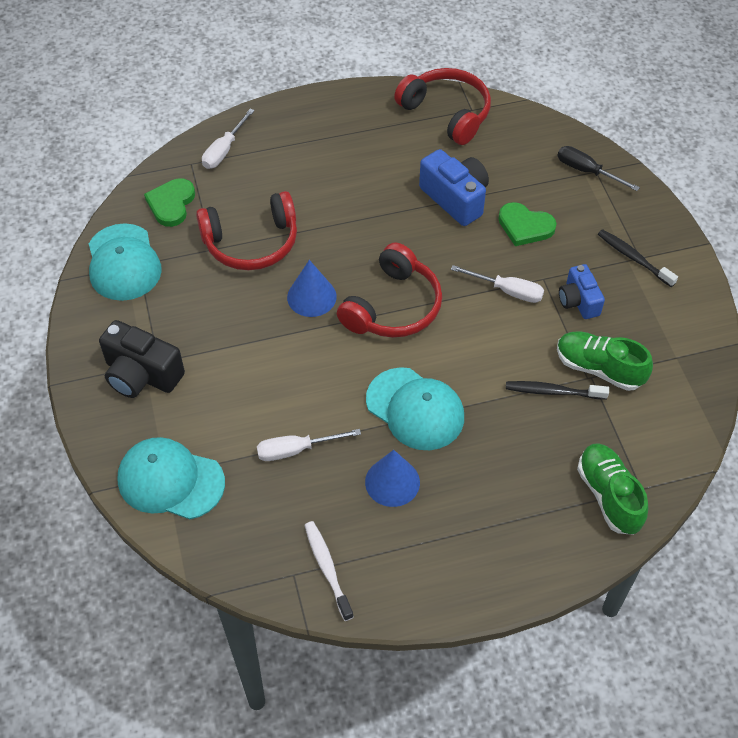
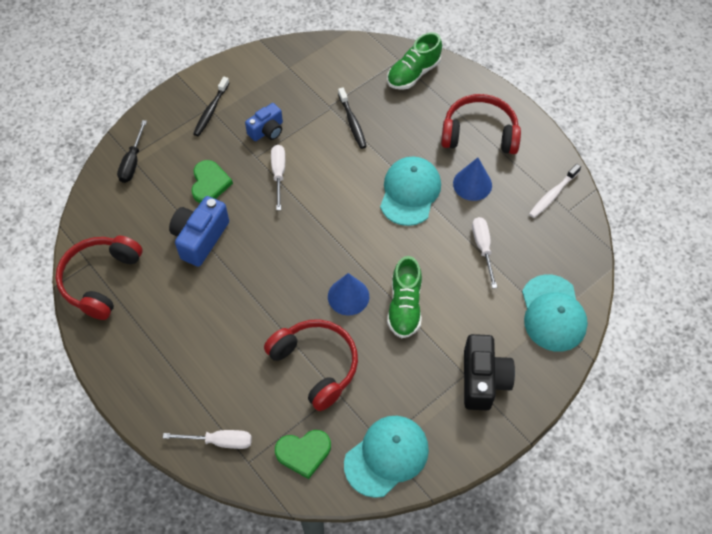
camera: 115 degrees left, 5 degrees up
(296, 450) = (483, 248): white screwdriver -> white screwdriver turned 150 degrees counterclockwise
(393, 307) = (329, 238): red headphones -> red headphones (479, 133)
(599, 368) = (320, 104): green shoe -> green shoe (404, 306)

